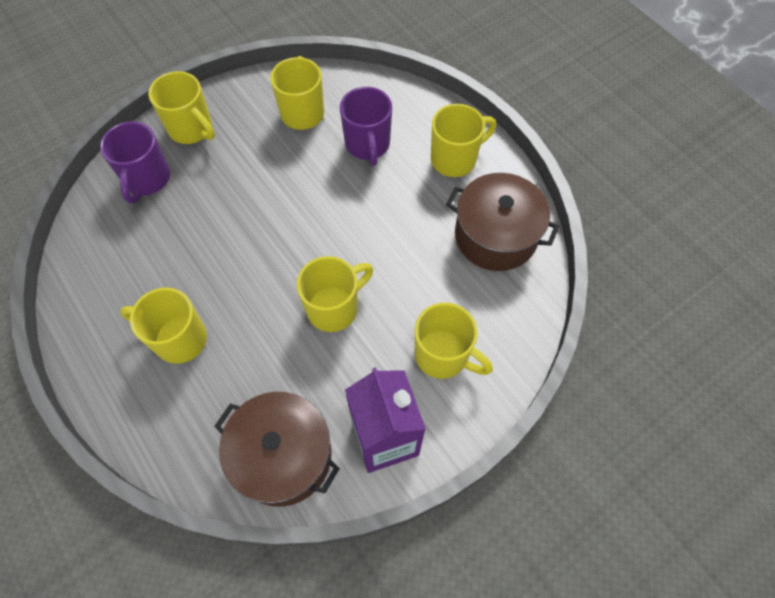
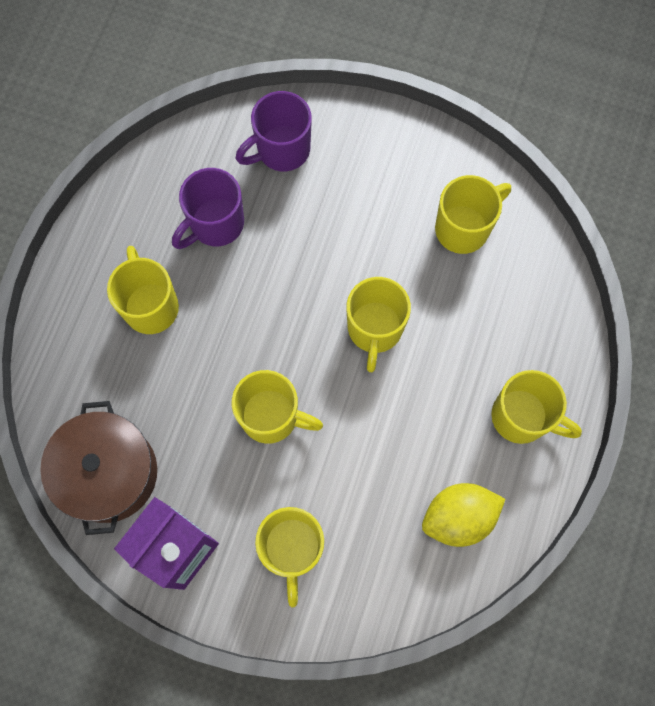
camera: 55 degrees right, 10 degrees up
(192, 129) = (364, 143): yellow mug -> yellow mug (374, 329)
(367, 145) = (472, 319): purple mug -> purple mug (215, 224)
(495, 236) = (458, 517): brown pot -> yellow lemon

